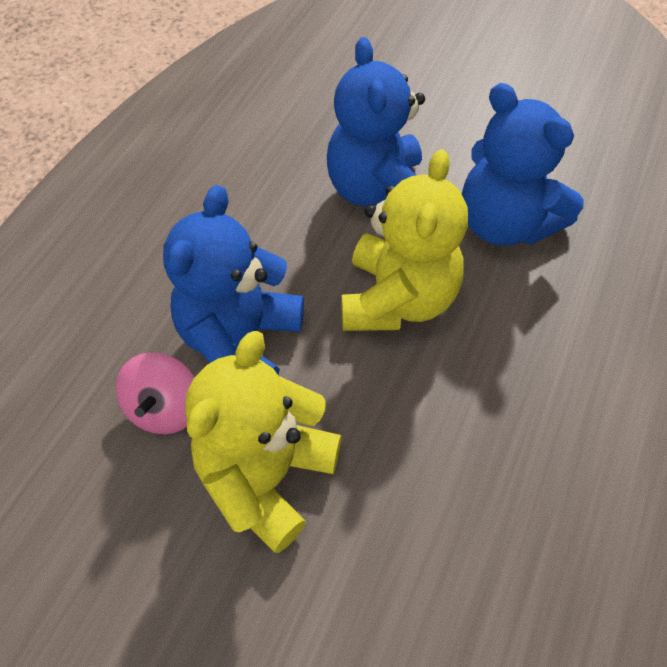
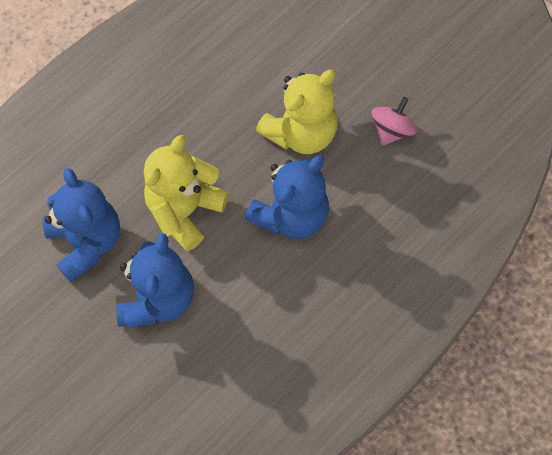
camera: 160 degrees left, 10 degrees up
(165, 408) = (346, 187): pink spinning top -> pink spinning top (392, 130)

